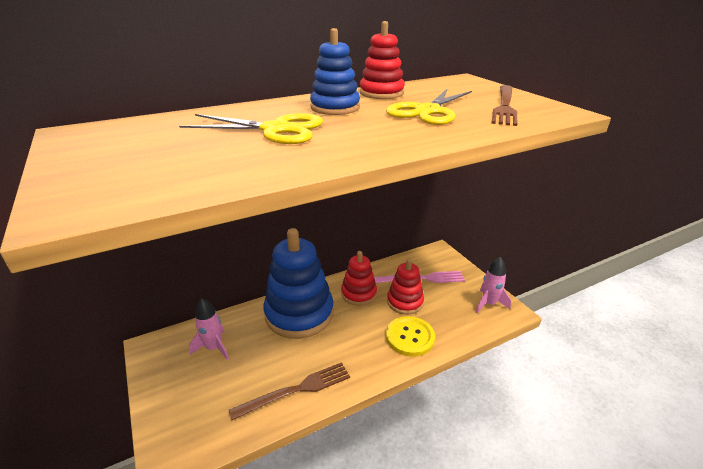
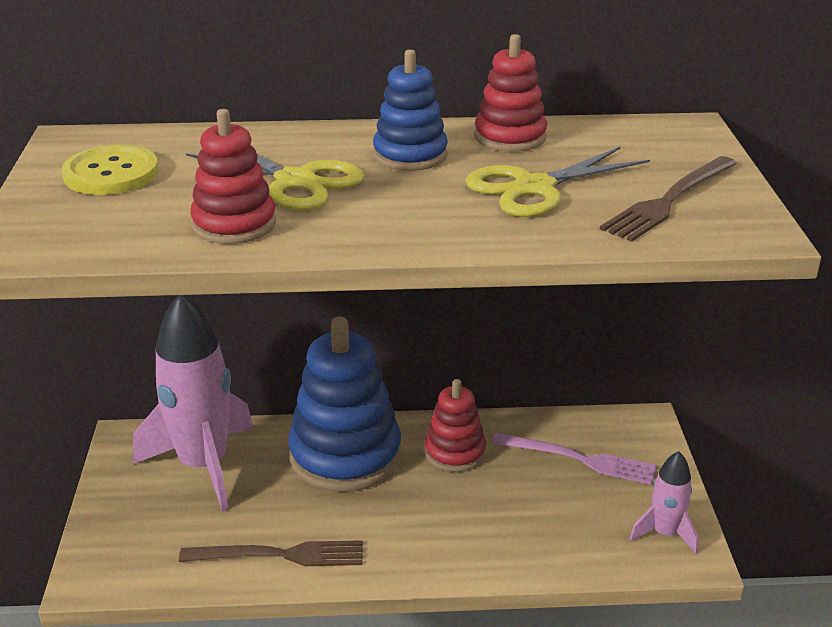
camera: 25 degrees right, 0 degrees up
(213, 348) = (203, 465): pink rocket -> pink rocket, size x2.05
(405, 302) = (521, 487): red stacking toy -> red stacking toy (234, 224)
(410, 337) = (489, 541): yellow button -> yellow button (111, 173)

